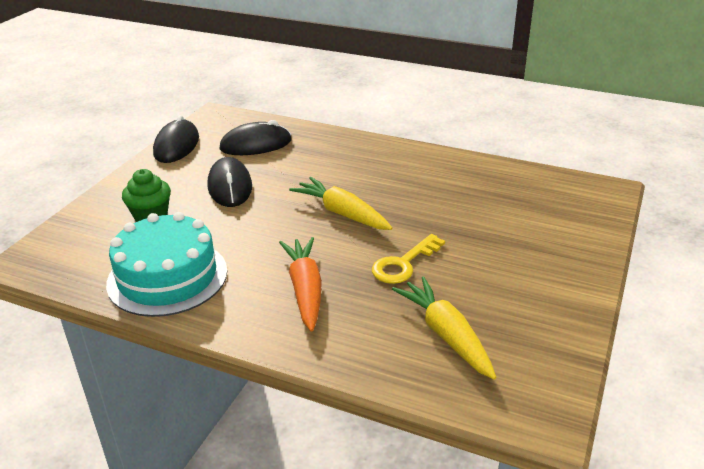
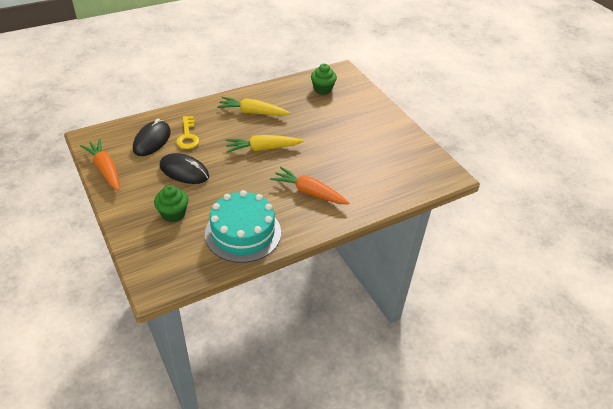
camera: 55 degrees left, 10 degrees up
(176, 145) = (105, 169): black mouse -> orange carrot
(403, 264) = (325, 154): yellow key -> yellow key (188, 136)
(446, 335) = (384, 170): yellow carrot -> yellow carrot (252, 112)
(535, 195) = (322, 89): none -> green cupcake

